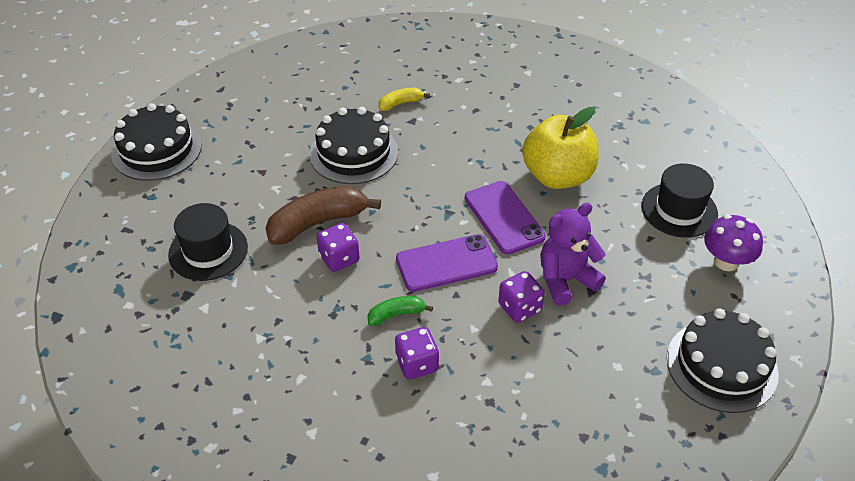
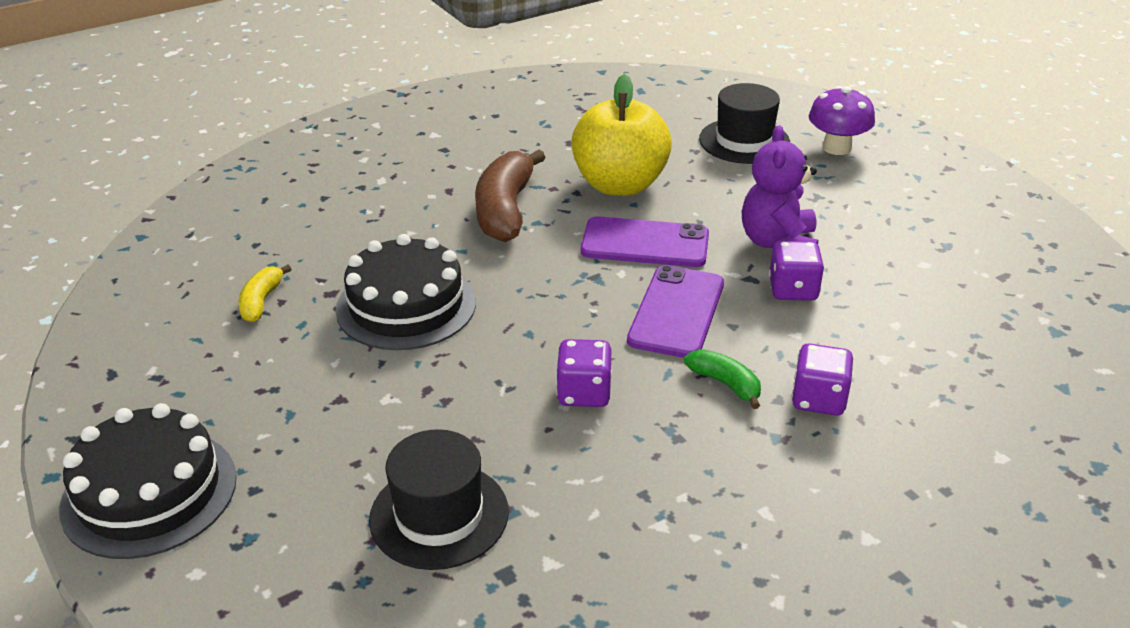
camera: 55 degrees left, 10 degrees down
(318, 223) = (499, 386): brown banana -> brown banana (505, 210)
(396, 314) = (725, 384): green banana -> green banana turned 120 degrees clockwise
(400, 103) = (365, 235): yellow banana -> yellow banana (261, 301)
(721, 365) = (967, 207): black cake -> none

